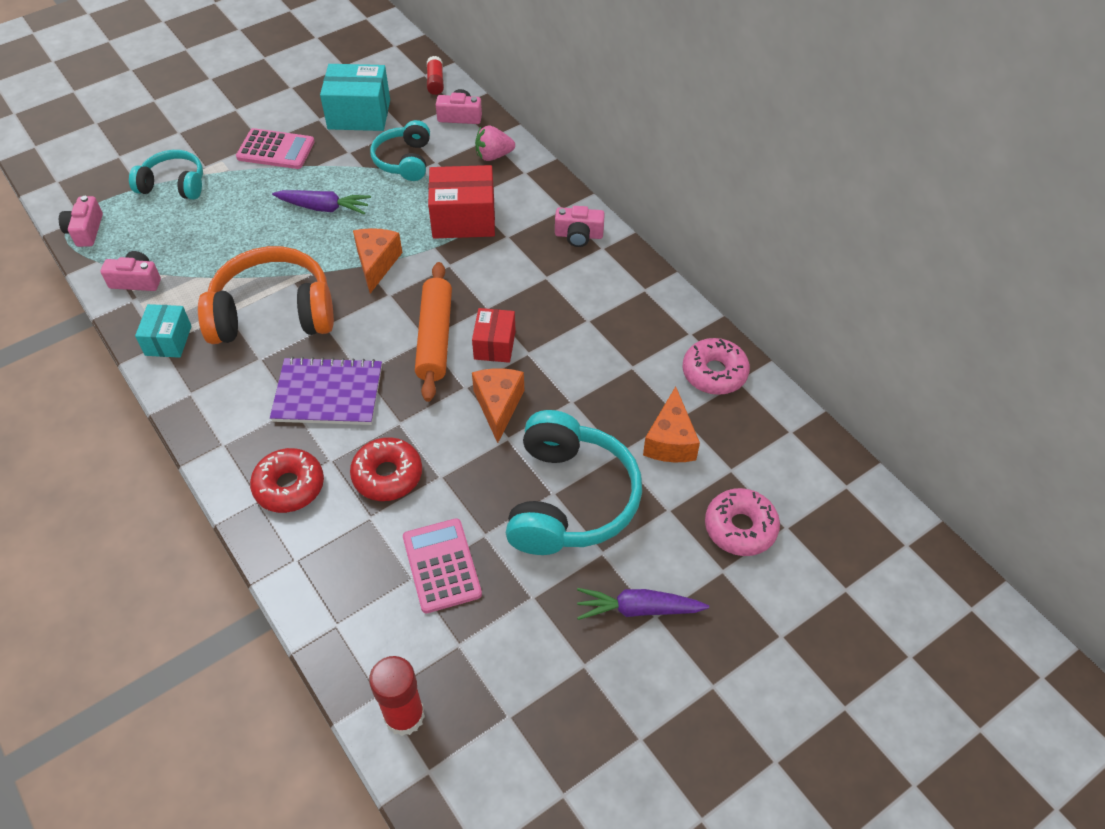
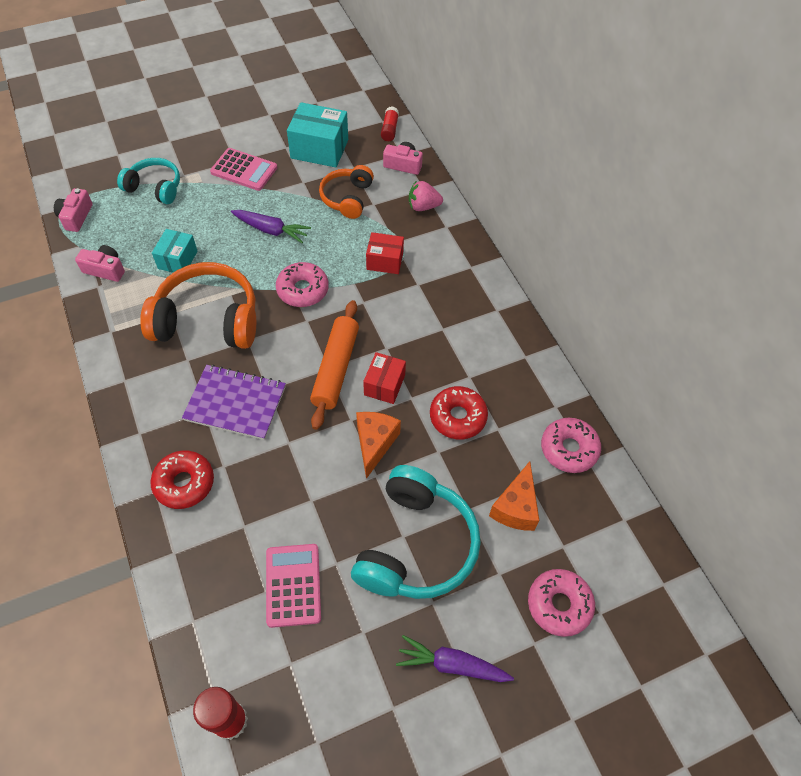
camera: 10 degrees right, 5 degrees up
(168, 340) = (118, 329): turquoise box -> turquoise box (177, 260)
(376, 264) = (302, 290): orange cheese -> pink donut
(387, 475) = (267, 490): red donut -> red donut (457, 417)
(404, 160) = (347, 198): turquoise headphones -> orange headphones
(463, 219) = (385, 261): red box -> red box, size x0.62
(579, 235) = (479, 294): pink camera -> none

